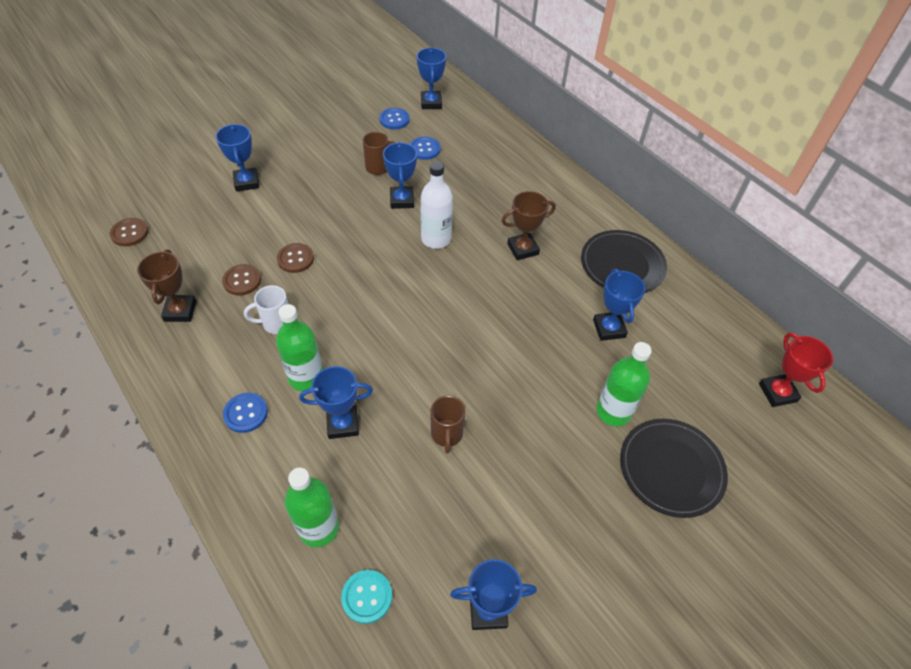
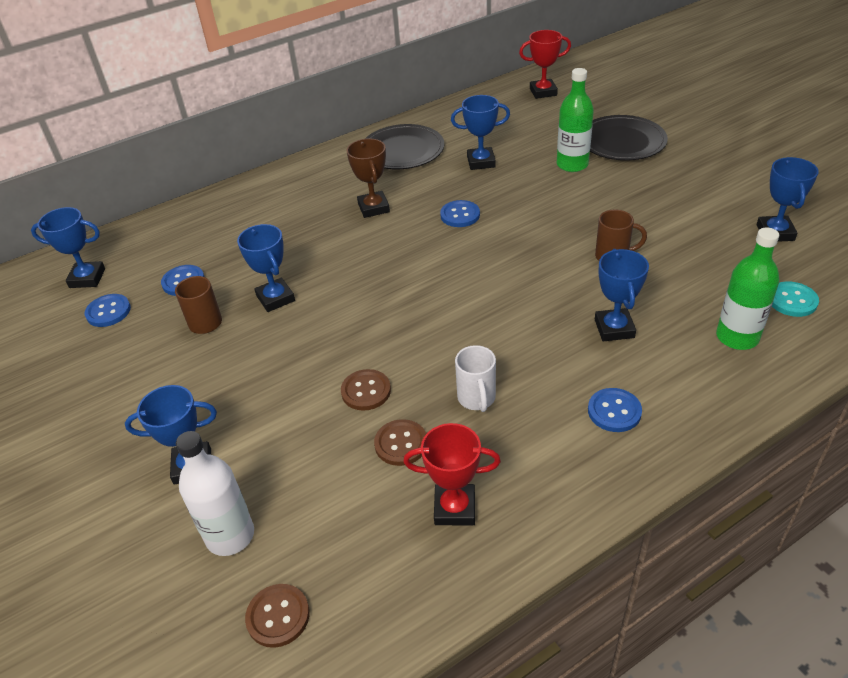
camera: 80 degrees left, 10 degrees down
(180, 311) = (454, 508): brown trophy -> red trophy
(306, 377) = (557, 363): green bottle -> none
(402, 200) = (275, 298): blue trophy -> blue trophy turned 60 degrees clockwise
(436, 239) = (348, 269): white bottle -> white bottle (230, 536)
(513, 311) = (460, 215): none -> blue button

